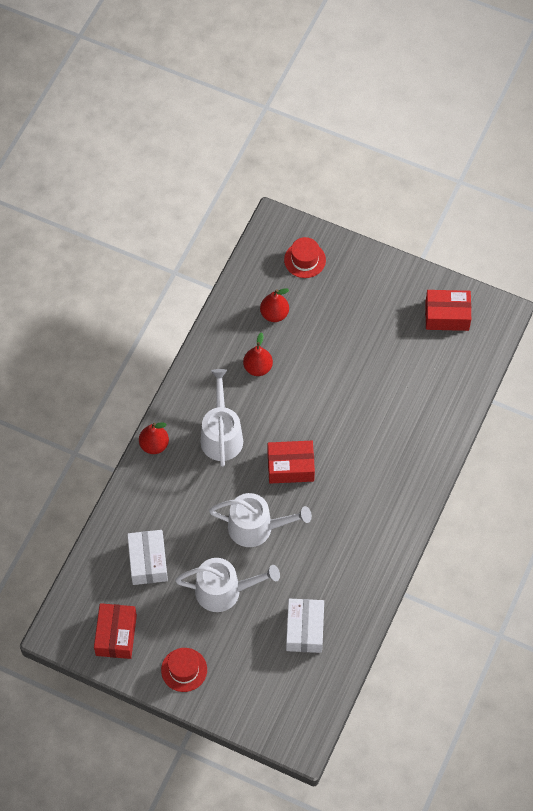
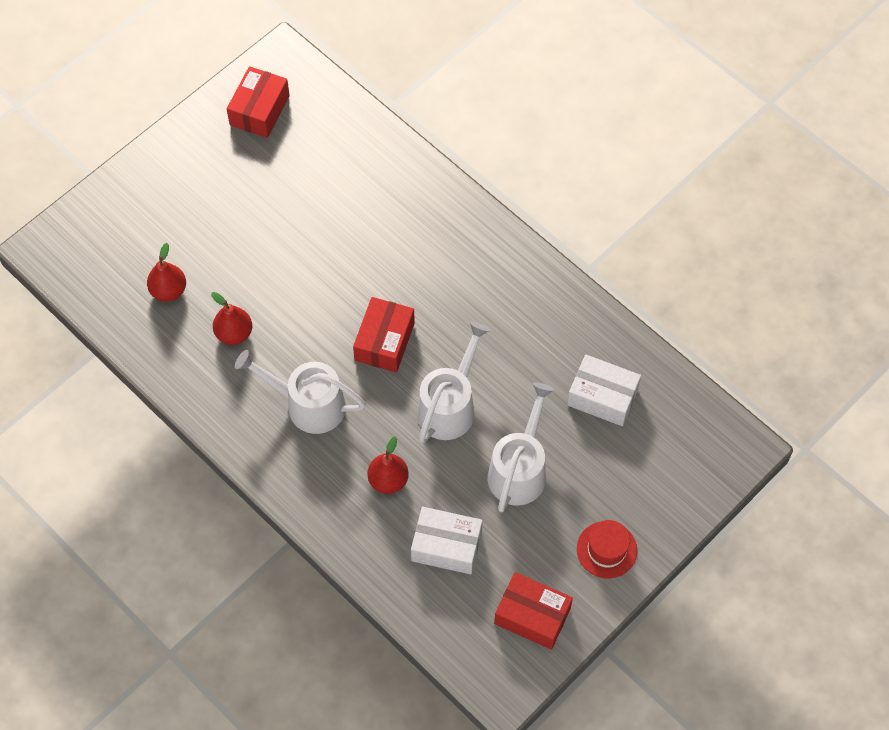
camera: 70 degrees left, 0 degrees up
(154, 445) = (288, 487): red pear -> red pear (388, 480)
(305, 260) = (110, 232): red hat -> none

